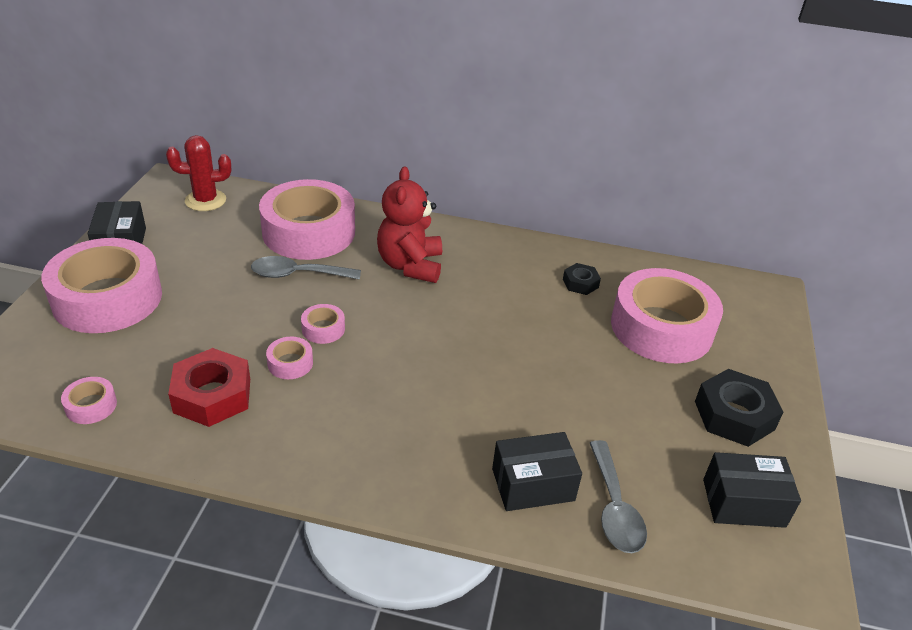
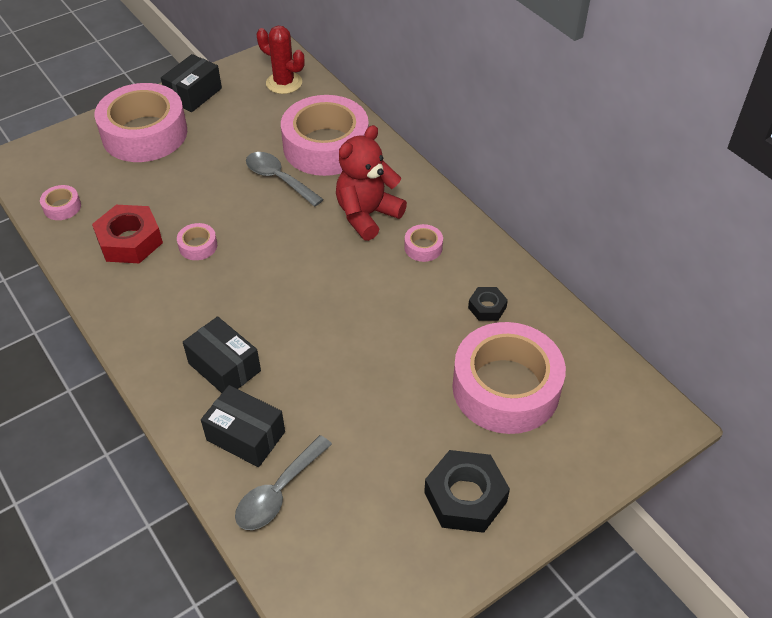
camera: 45 degrees right, 10 degrees up
(323, 329) = (247, 232): pink tape -> pink tape (423, 247)
(743, 503) = (376, 562): black box -> black box (224, 367)

